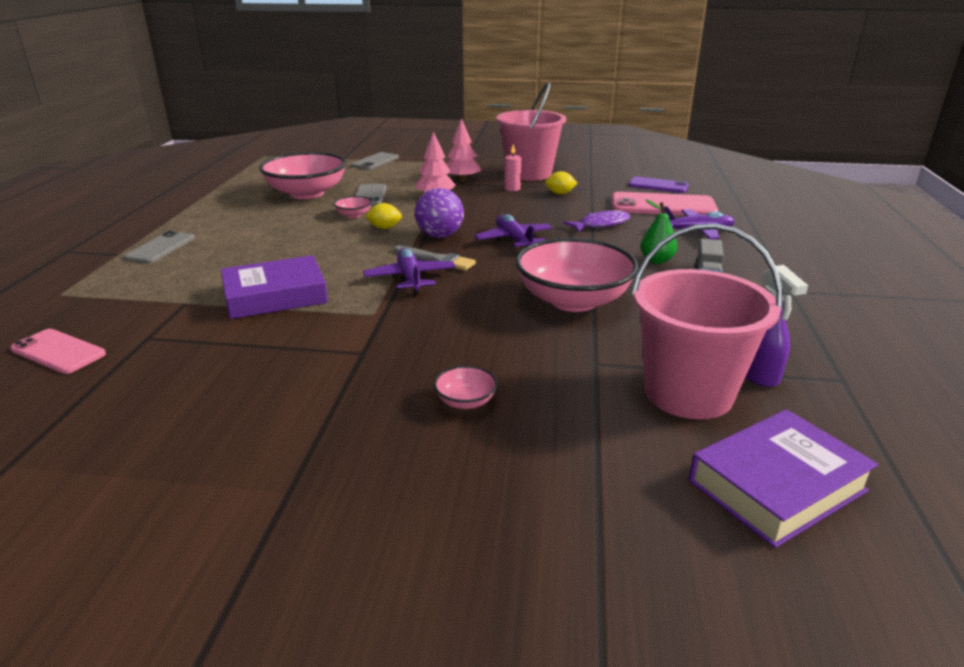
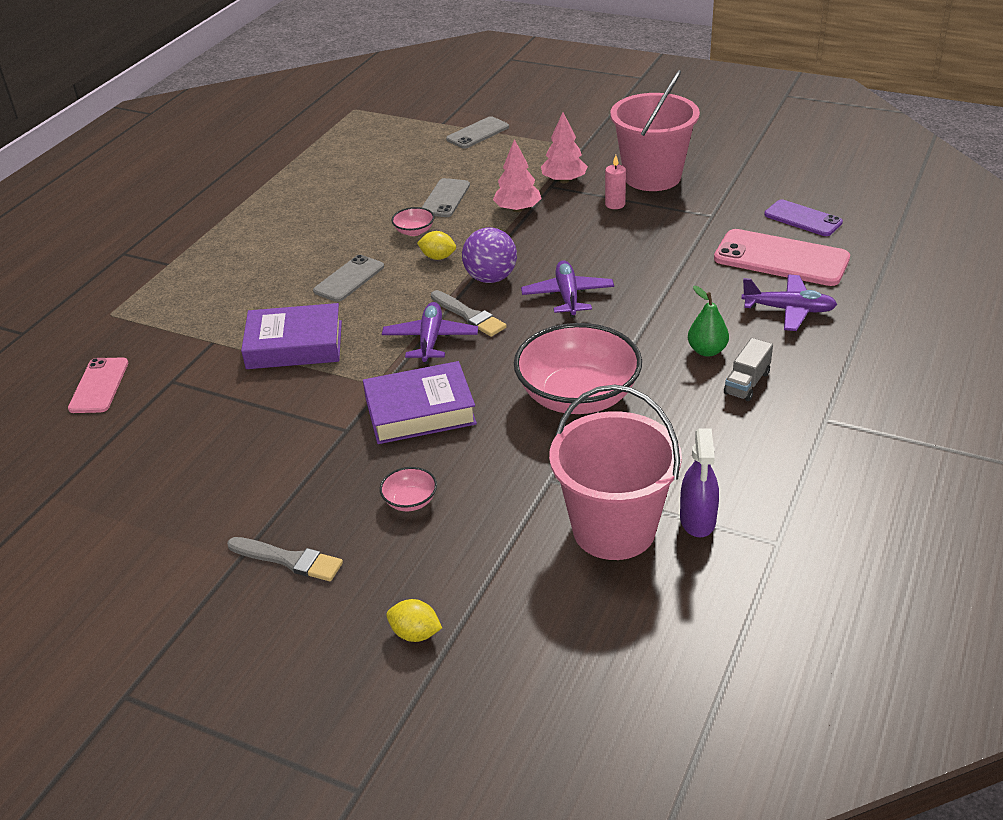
camera: 20 degrees right, 10 degrees up
(58, 351) = (99, 386): pink phone -> pink phone turned 45 degrees clockwise
(160, 248) = (208, 260): grey phone -> grey phone (349, 279)
(307, 193) = (378, 187): pink bowl -> none
(354, 480) = (289, 560): none -> grey brush
(560, 193) = (668, 220): yellow lemon -> yellow lemon (415, 634)
(601, 224) = (683, 282): purple fish -> none
(776, 485) = (621, 635): purple book -> purple book (420, 411)

